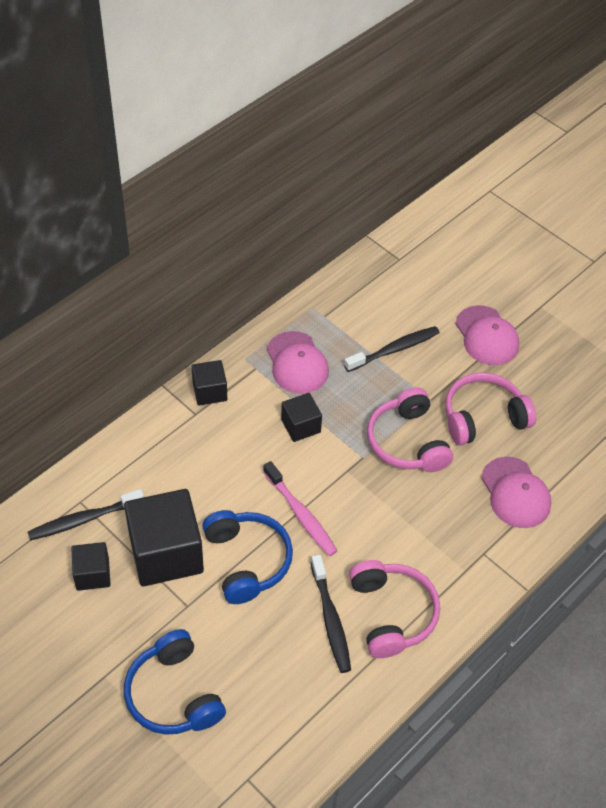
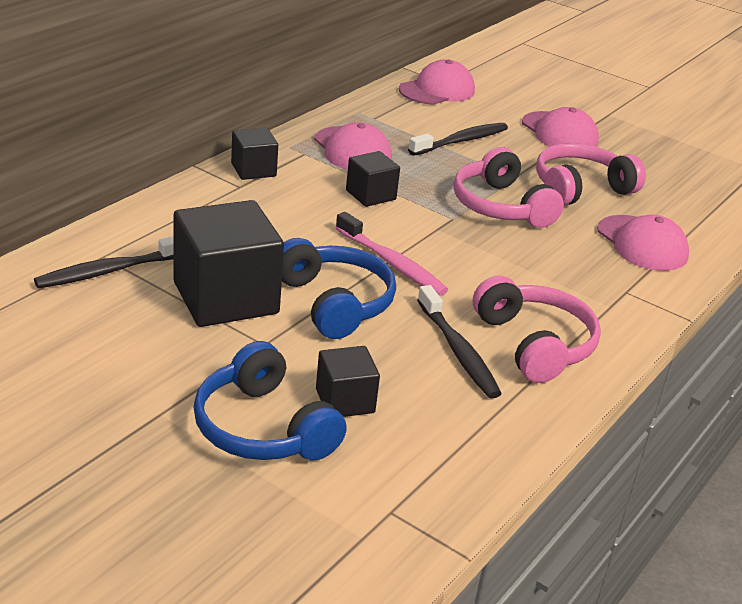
camera: 10 degrees left, 20 degrees down
(92, 574) = (128, 318): black cube -> black cube (345, 401)
(390, 272) = (437, 90): none -> pink cap

